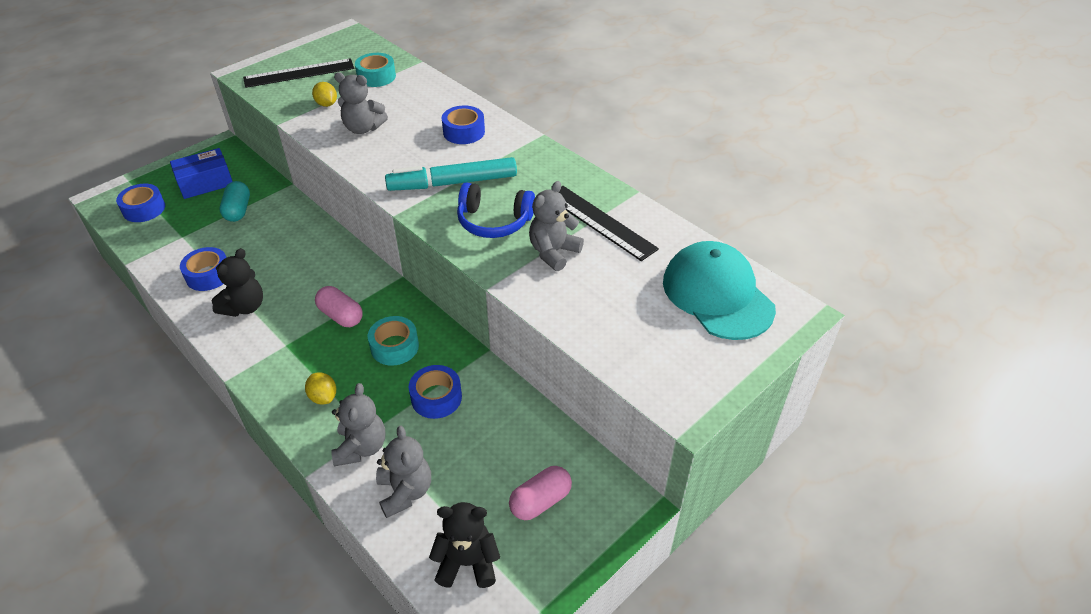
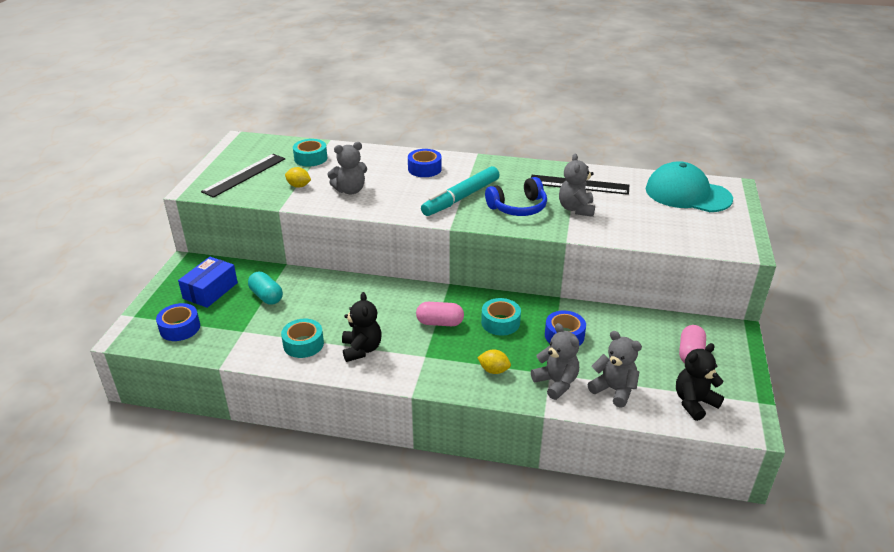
camera: 35 degrees left, 10 degrees down
(208, 275) = (303, 344): blue tape -> turquoise tape

